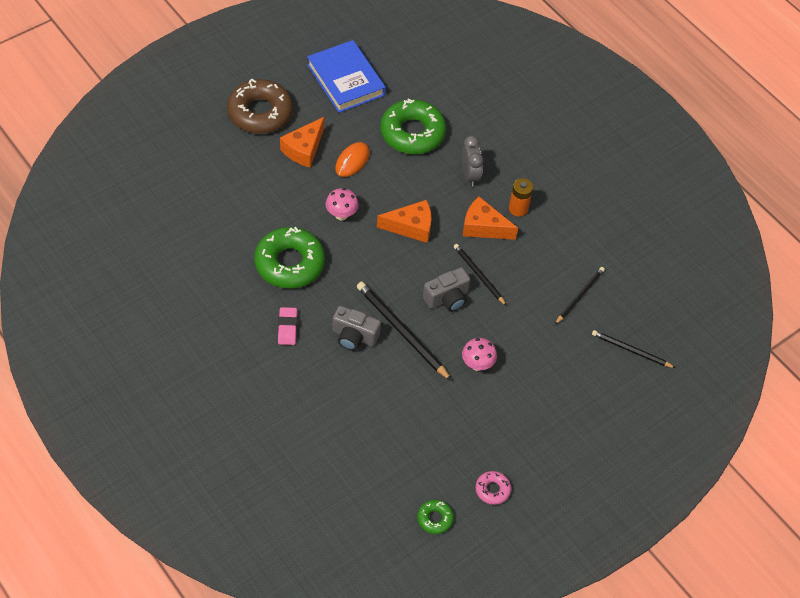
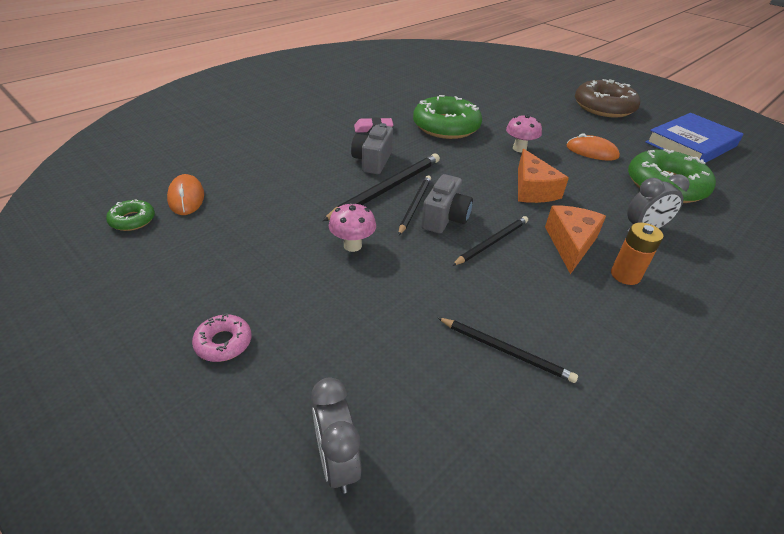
camera: 85 degrees right, 15 degrees down
(304, 149) = (582, 127): orange cheese -> none
(404, 483) = (186, 197): none -> orange mouse
(447, 298) = (445, 218): grey camera -> grey camera turned 120 degrees counterclockwise
(492, 490) = (159, 265): pink donut -> pink donut (223, 343)
(631, 350) = (417, 432): black pencil -> black pencil (415, 205)
(646, 387) = (337, 462): none -> grey clock

